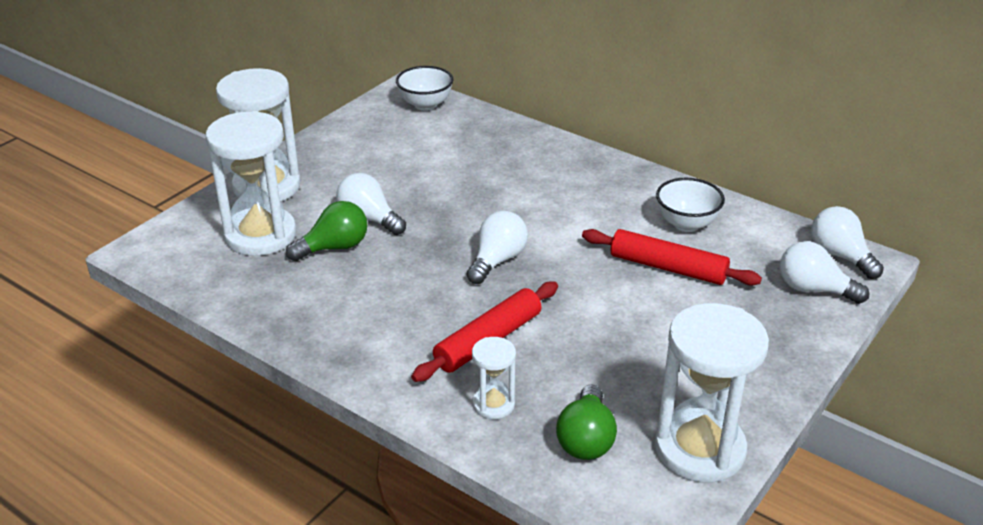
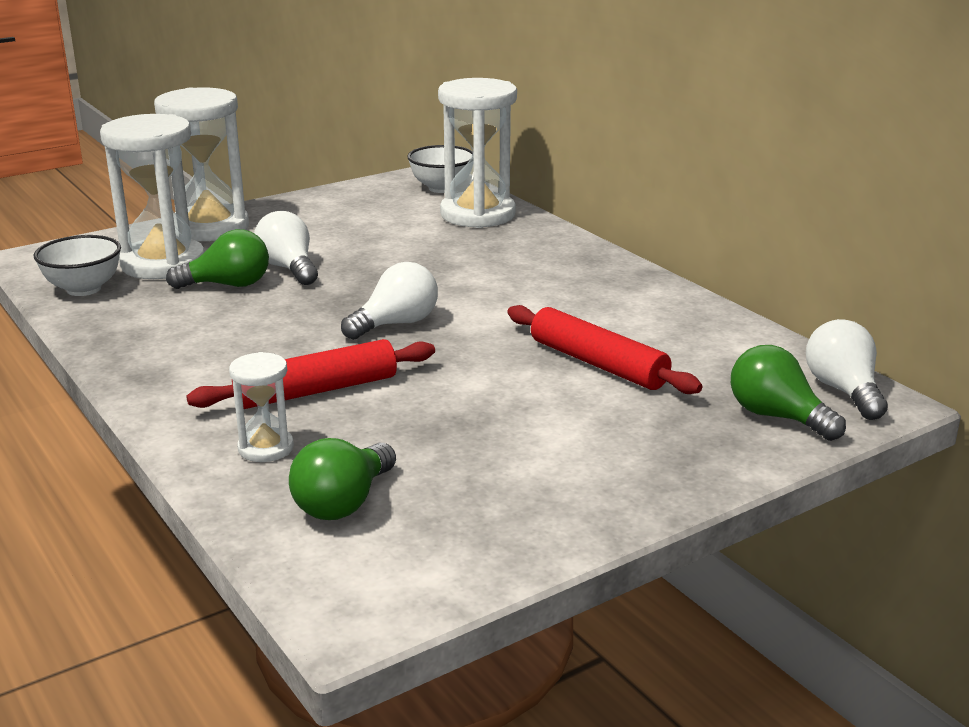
camera: 20 degrees right, 10 degrees down
(686, 224) = (658, 328): white bowl -> white bowl (84, 289)
(699, 449) = (479, 544): white hourglass -> white hourglass (477, 214)
(813, 289) = (777, 417): white light bulb -> green light bulb

